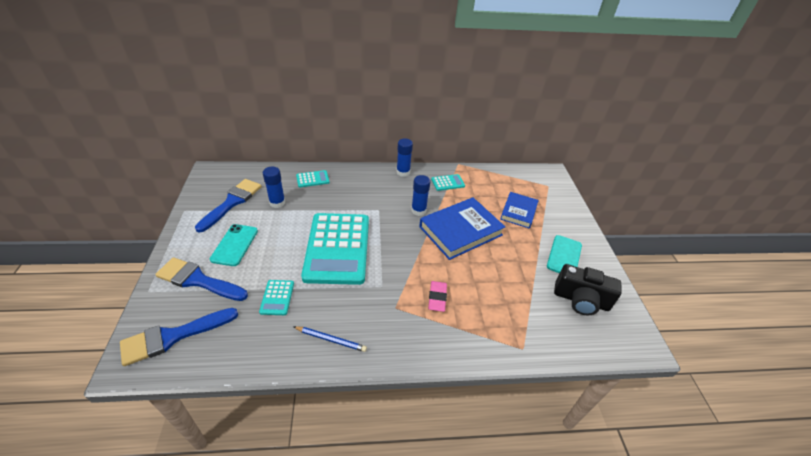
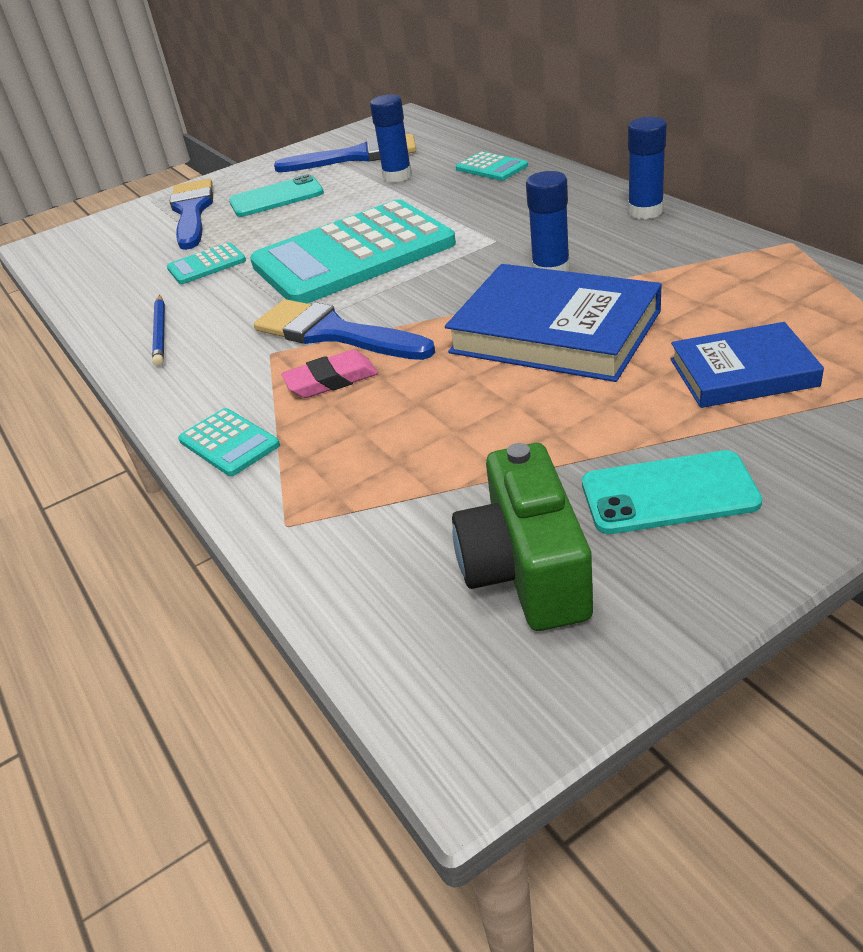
camera: 70 degrees right, 5 degrees down
(173, 336) = (94, 244): blue brush -> blue brush (334, 333)
(448, 183) = (695, 260): turquoise calculator -> turquoise calculator (229, 443)
(581, 300) = (526, 570): black camera -> green camera

